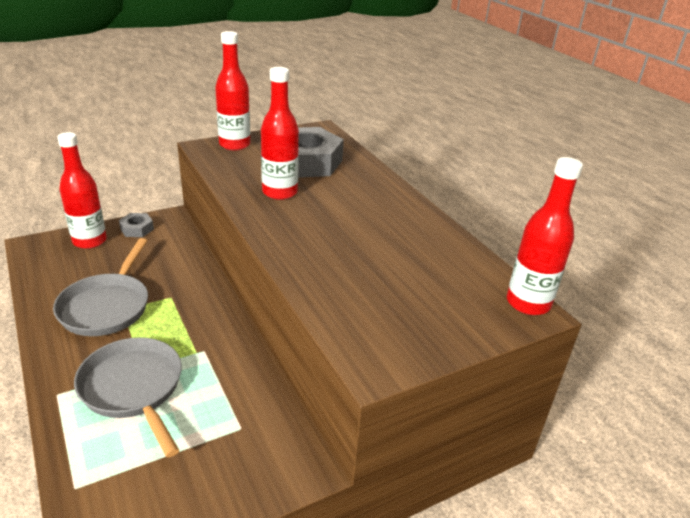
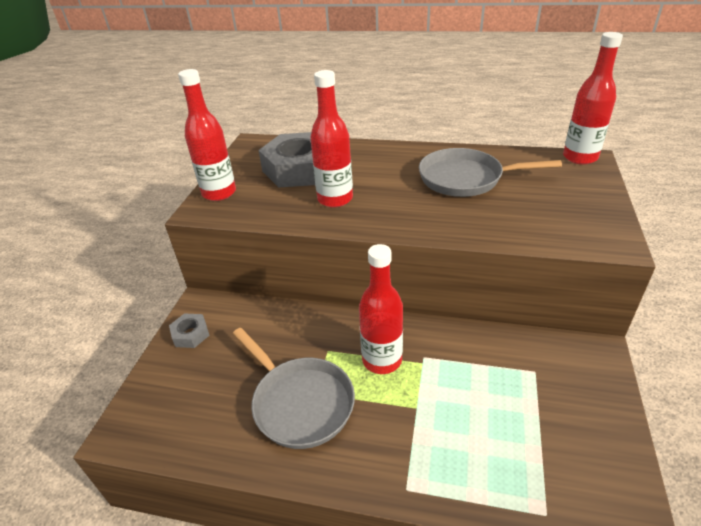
camera: 45 degrees left, 5 degrees up
(89, 241) = (170, 378): red bottle -> red bottle (382, 360)
(134, 389) = (441, 424): grey pan -> grey pan (466, 179)

